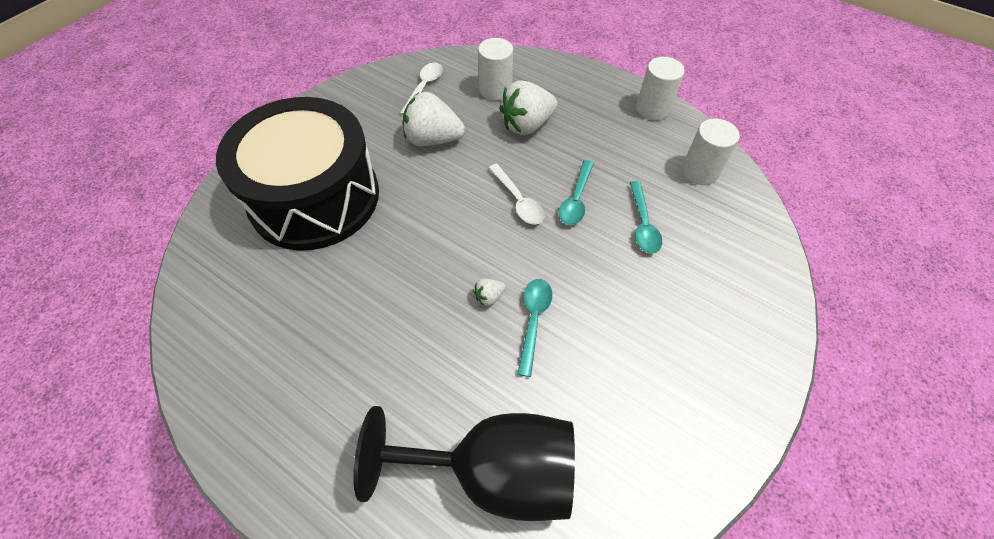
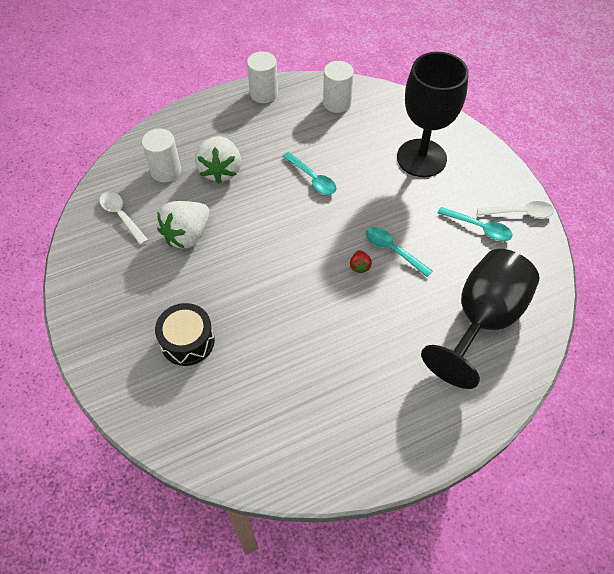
camera: 60 degrees left, 0 degrees up
(314, 197) = (187, 341): black drum -> black drum, size x0.44
(489, 297) = (359, 266): white strawberry -> red strawberry
(518, 201) = (289, 211): white spoon -> white spoon (520, 213)
(643, 224) = (358, 155): turquoise spoon -> turquoise spoon (479, 228)
(695, 289) = (421, 158): none -> black goblet

